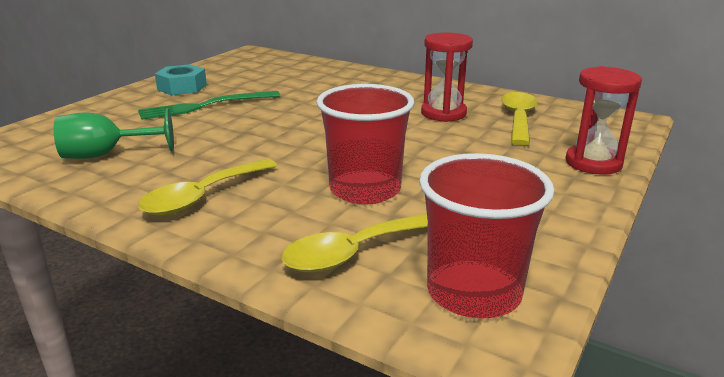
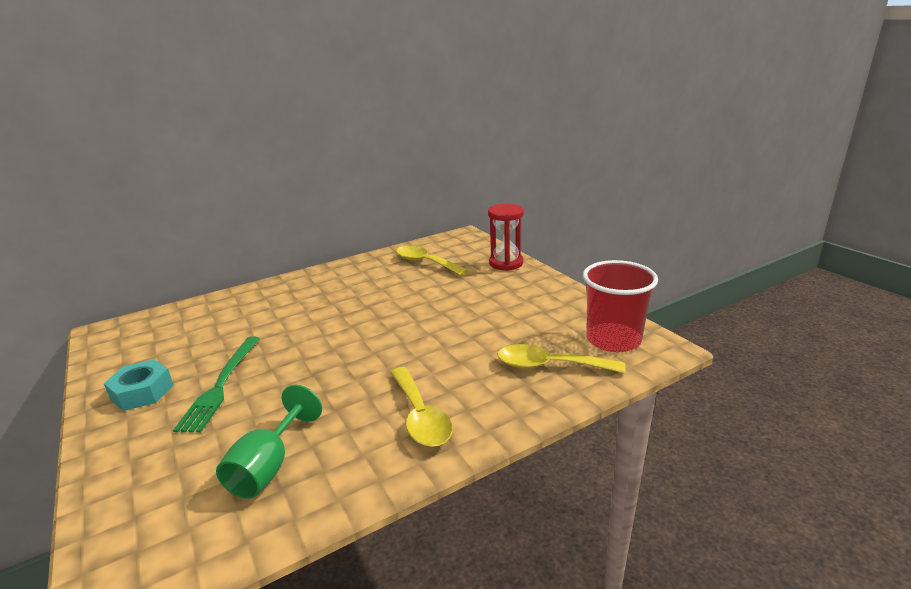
camera: 60 degrees left, 0 degrees up
(355, 252) = (550, 366): yellow spoon -> yellow spoon turned 105 degrees clockwise
(365, 190) = (473, 342): red cup -> none
(443, 113) = (386, 282): red hourglass -> none

